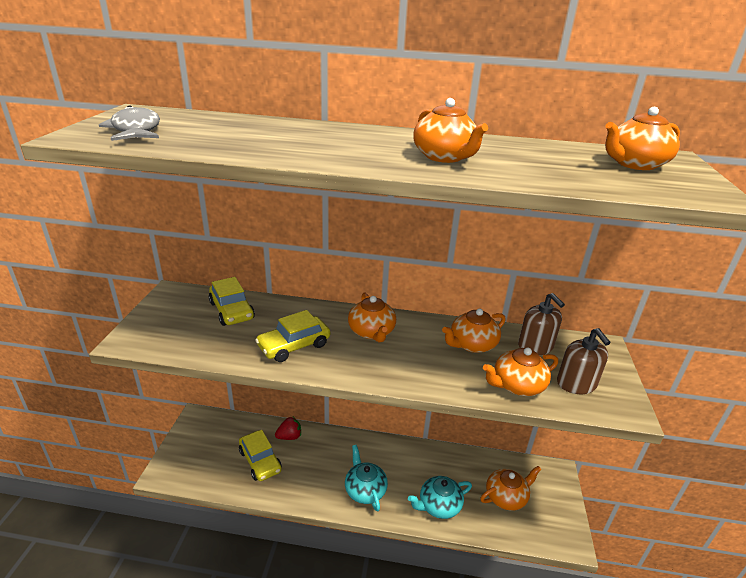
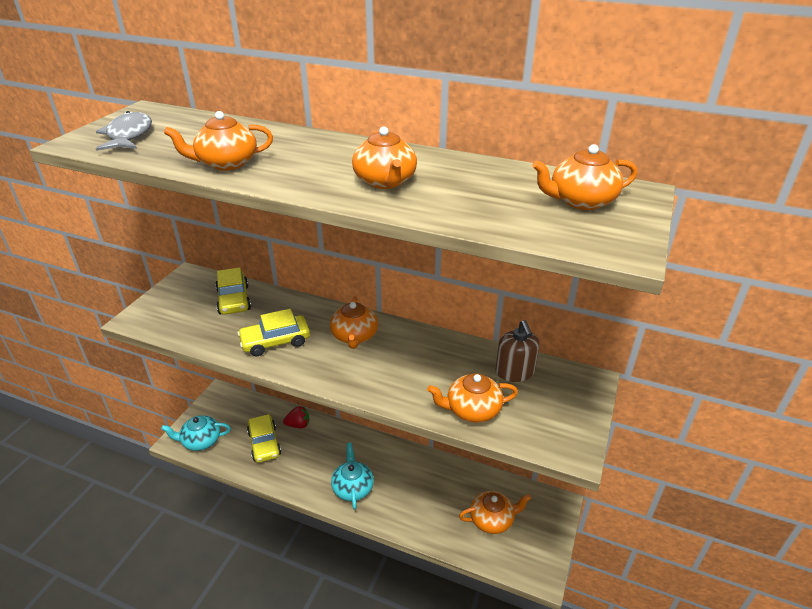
camera: 15 degrees right, 5 degrees up
(439, 505) = (419, 515): turquoise teapot -> turquoise teapot (201, 441)
(472, 344) = (448, 361): orange teapot -> orange teapot (226, 163)
(576, 384) = (536, 417): brown soap dispenser -> none

